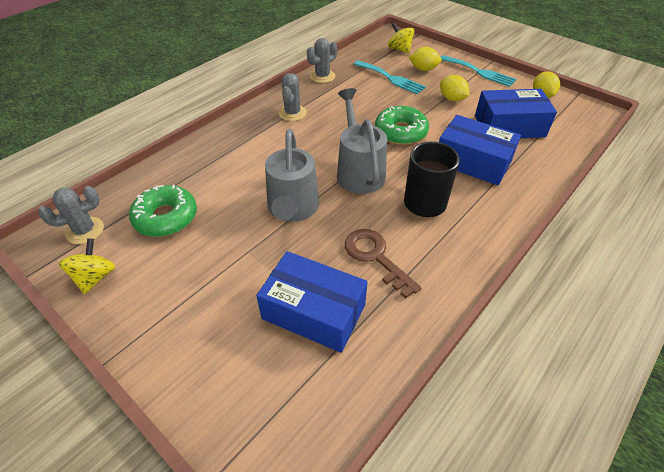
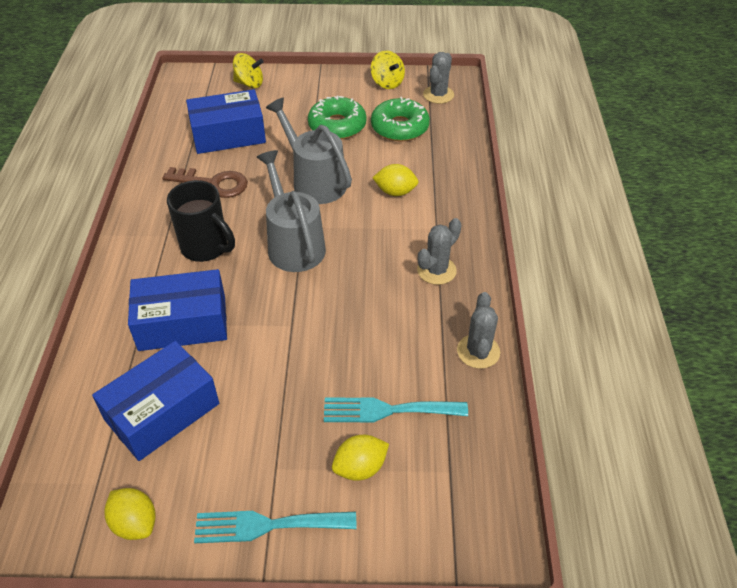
camera: 140 degrees right, 0 degrees up
(292, 113) = (436, 270): grey cactus -> grey cactus turned 75 degrees clockwise
(359, 171) = (293, 244): grey watering can -> grey watering can turned 150 degrees counterclockwise
(399, 49) = (442, 501): yellow spinning top -> yellow spinning top (249, 83)
(400, 132) = (292, 317): green donut -> green donut (337, 126)
(452, 99) = (270, 420): yellow lemon -> yellow lemon (395, 192)

